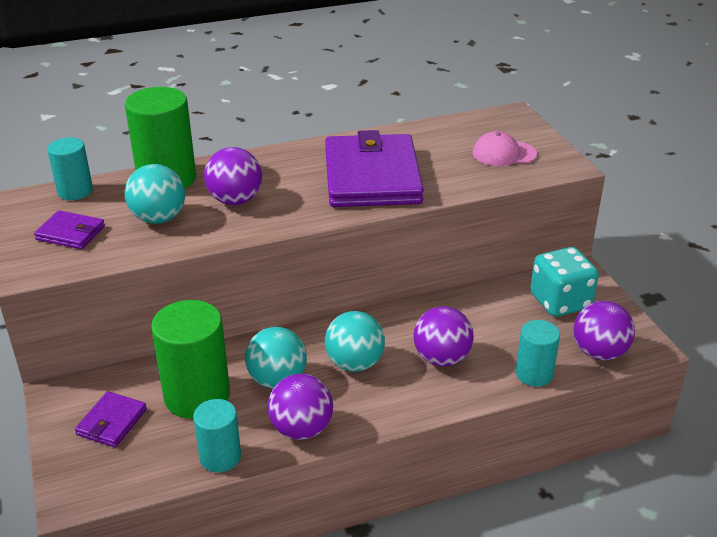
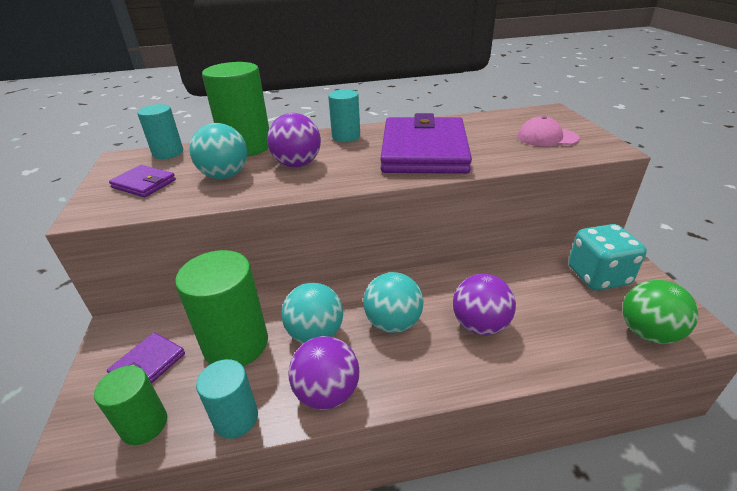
camera: 10 degrees right, 0 degrees up
(133, 470) = (144, 424): none -> green cylinder
(534, 374) = (578, 351): turquoise cylinder -> turquoise cylinder (346, 137)
(599, 352) = (647, 332): purple ball -> green ball

